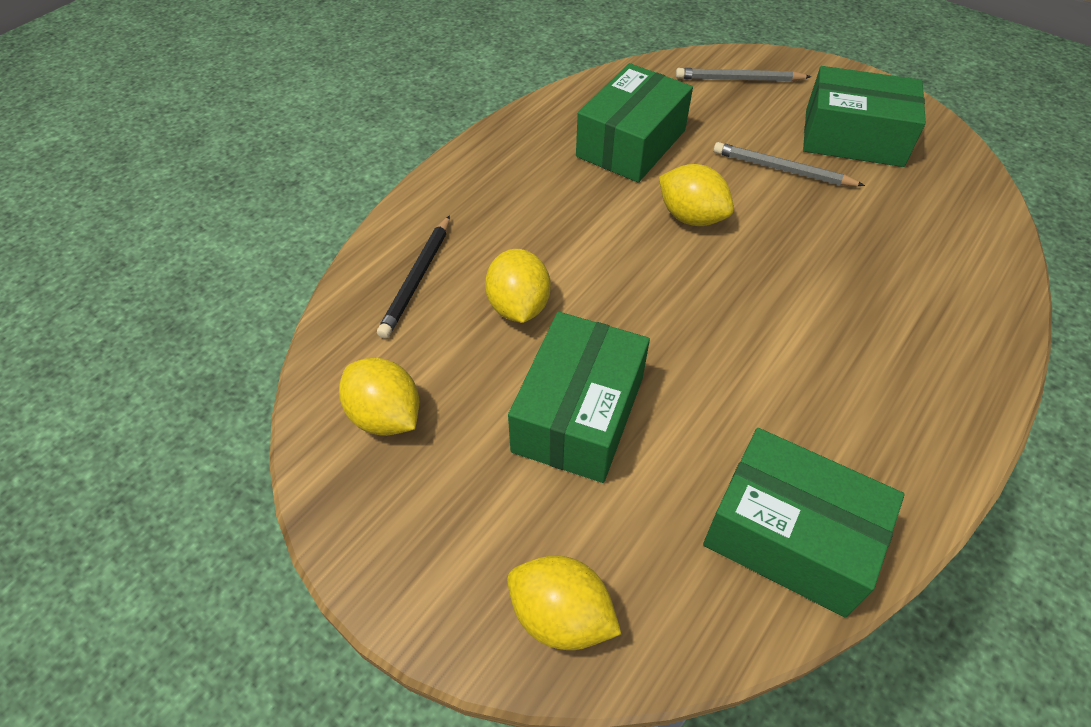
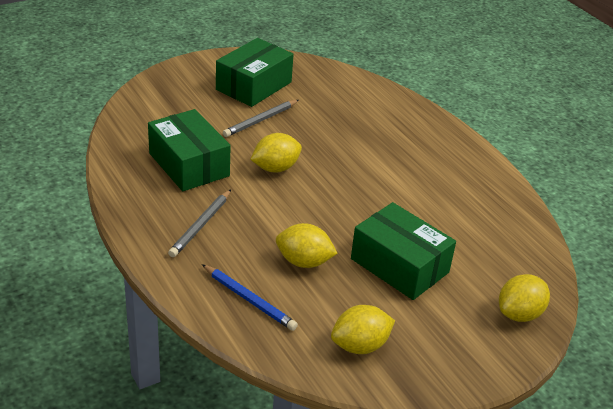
camera: 70 degrees left, 15 degrees down
(417, 279) = (249, 299): black pencil -> blue pencil
(738, 79) = (163, 99): grey pencil -> grey pencil (201, 225)
(789, 536) = (504, 223): green box -> none

